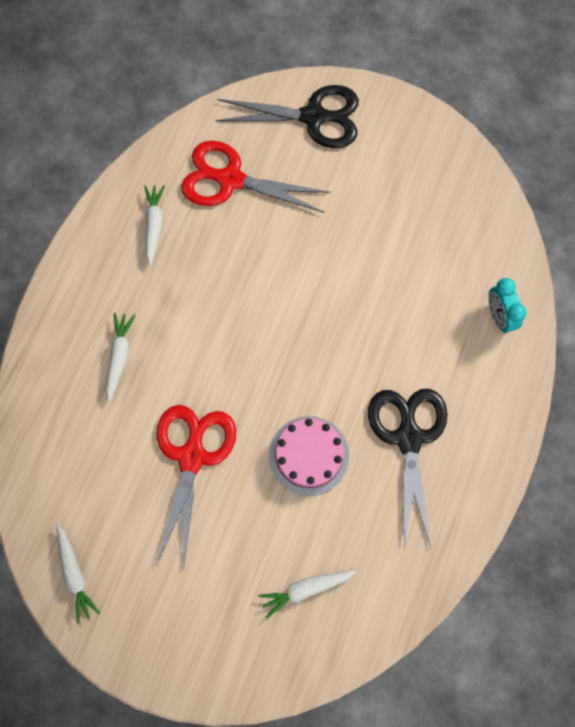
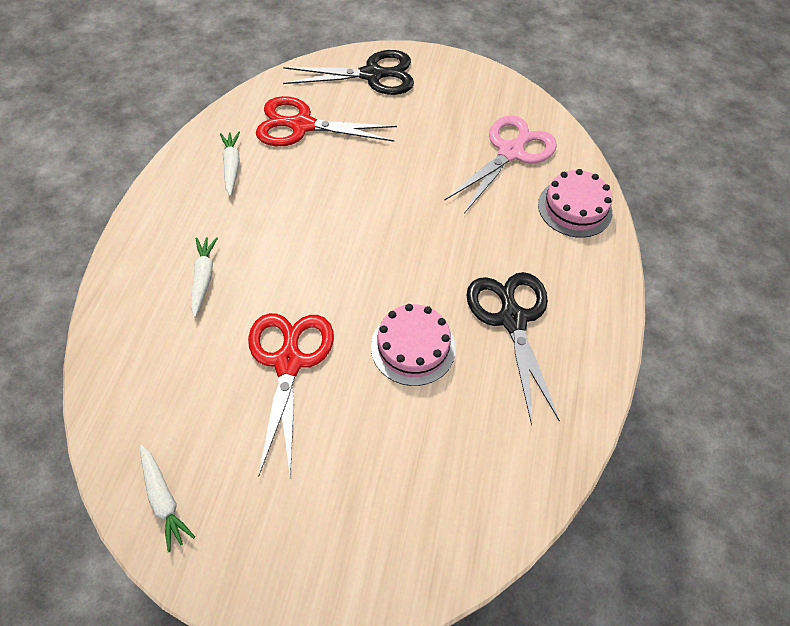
camera: 10 degrees left, 15 degrees down
(306, 589) = (431, 481): white carrot -> none
(446, 238) = (511, 152): none -> pink scissors
(498, 316) = (575, 208): turquoise clock -> pink cake

